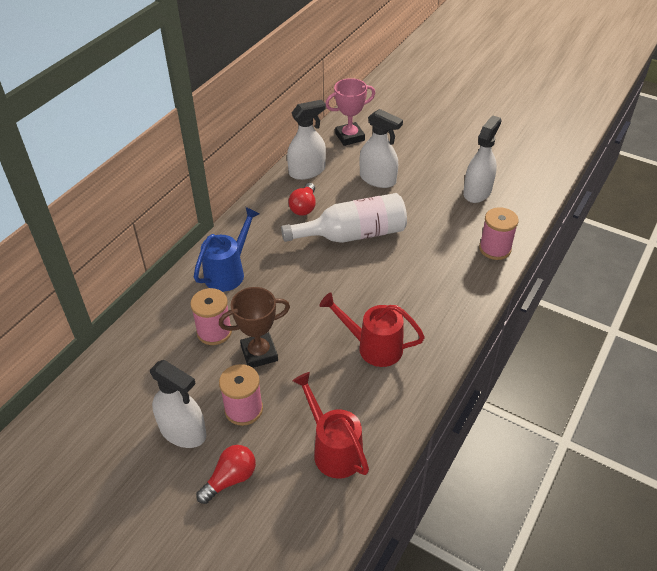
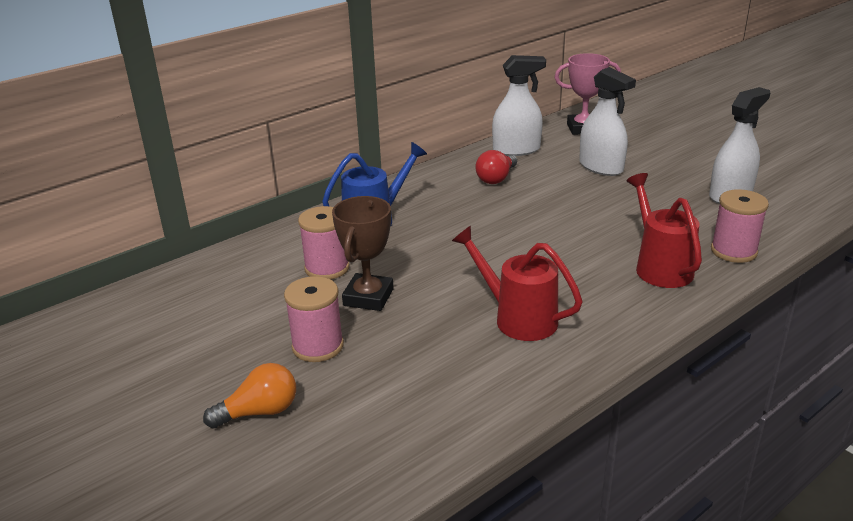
camera: 20 degrees right, 15 degrees down
(183, 431) = (233, 352): white spray bottle -> none
(230, 479) = (259, 412): red light bulb -> orange light bulb
(259, 353) = (368, 297): brown trophy -> brown trophy turned 75 degrees counterclockwise
(333, 449) = (409, 411): red watering can -> red watering can (660, 266)
(353, 234) = (545, 210): white bottle -> none

